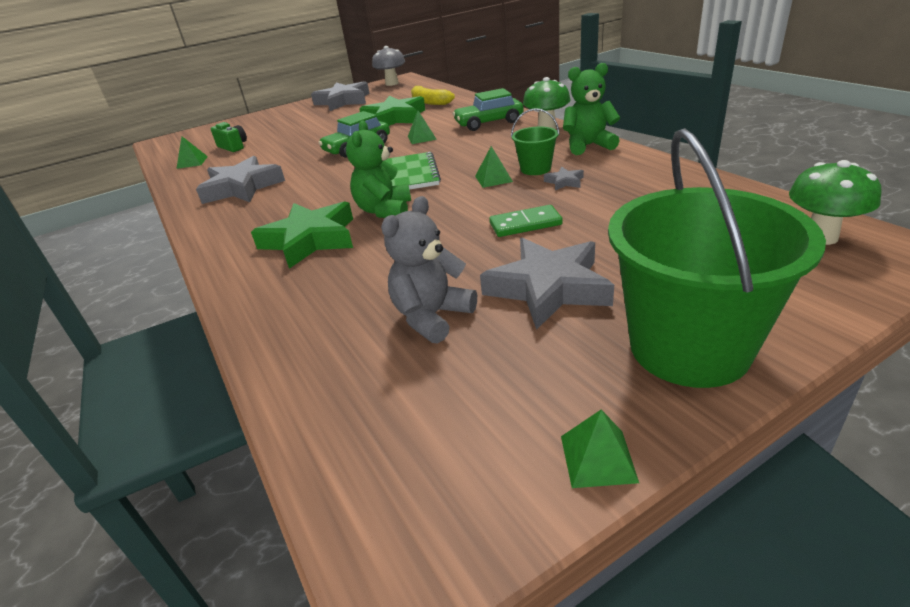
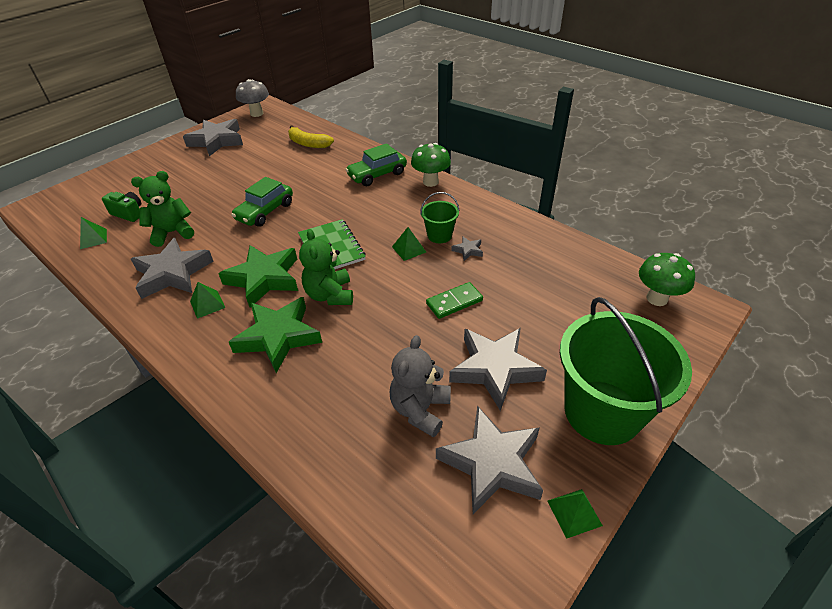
camera: 20 degrees left, 10 degrees up
(394, 118) = (283, 168): green star -> green star (264, 279)
(422, 137) = (322, 196): green pyramid -> green pyramid (207, 304)
(498, 382) = (492, 463): none -> grey star
(588, 146) = (472, 204): green teddy bear -> green teddy bear (172, 233)

